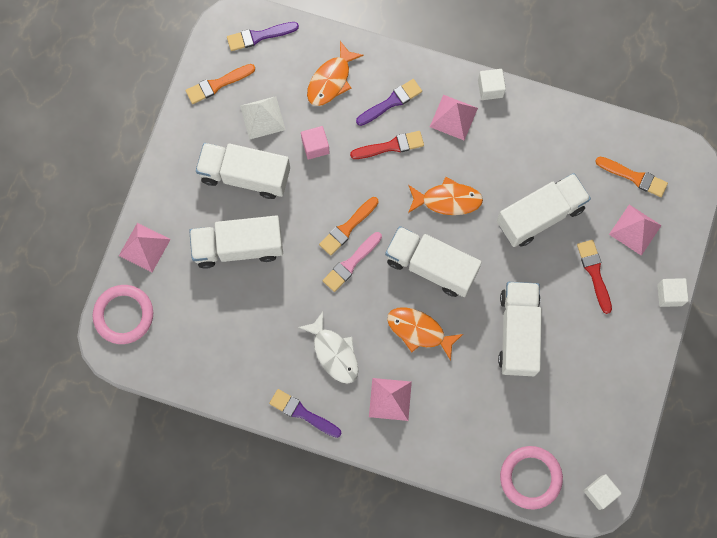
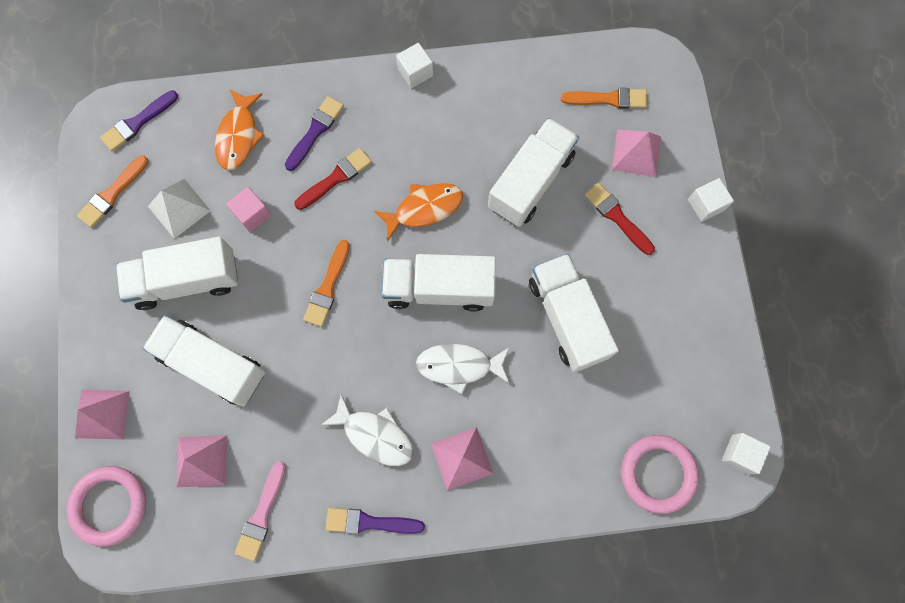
camera: 25 degrees left, 0 degrees up
(238, 247) = (213, 364): white truck -> white truck turned 60 degrees clockwise
(351, 263) = (349, 325): pink brush -> pink brush (261, 515)
(419, 331) = (459, 366): orange fish -> white fish
(453, 117) = (390, 118): pink pyramid -> pink pyramid (201, 461)

